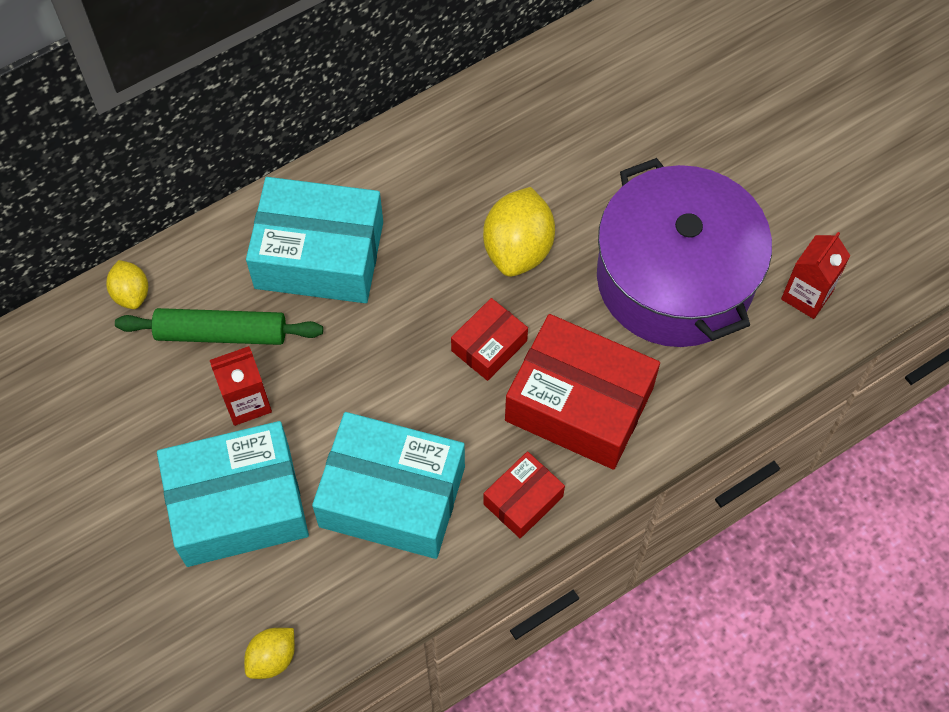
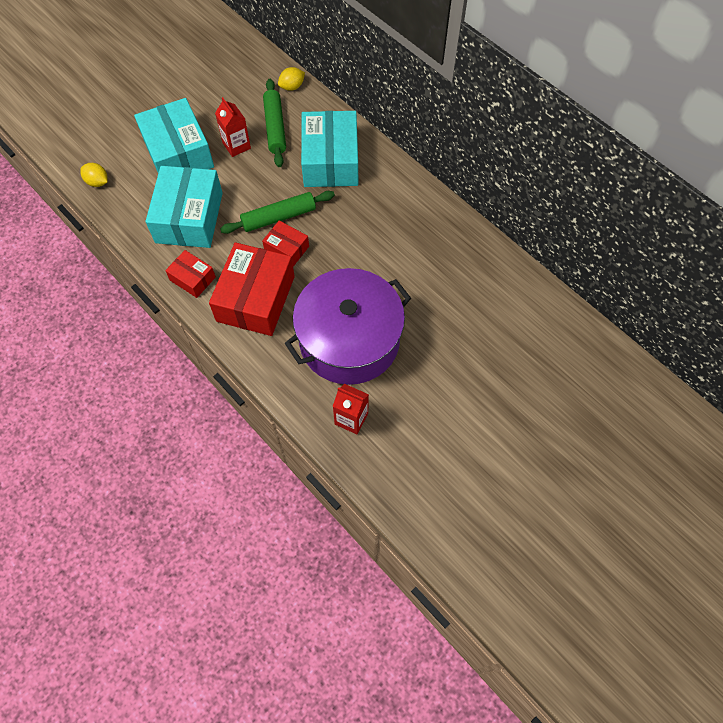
camera: 80 degrees right, 0 degrees up
(422, 350) = (279, 217): none -> green rolling pin
(518, 249) = (353, 254): yellow lemon -> none

